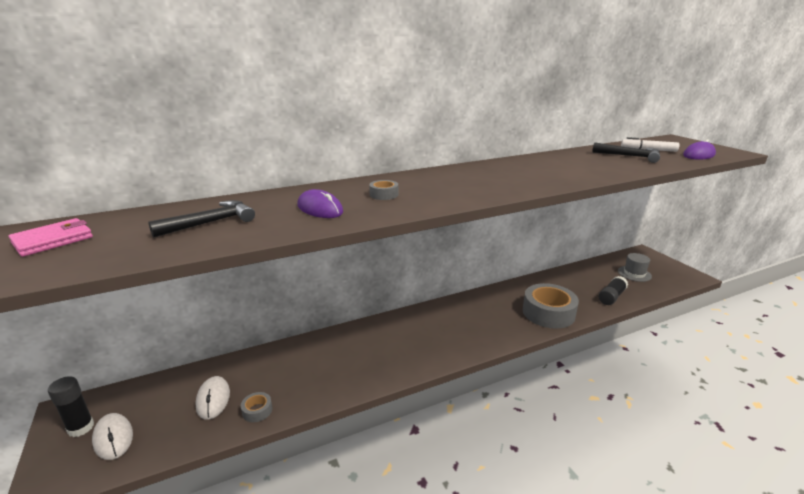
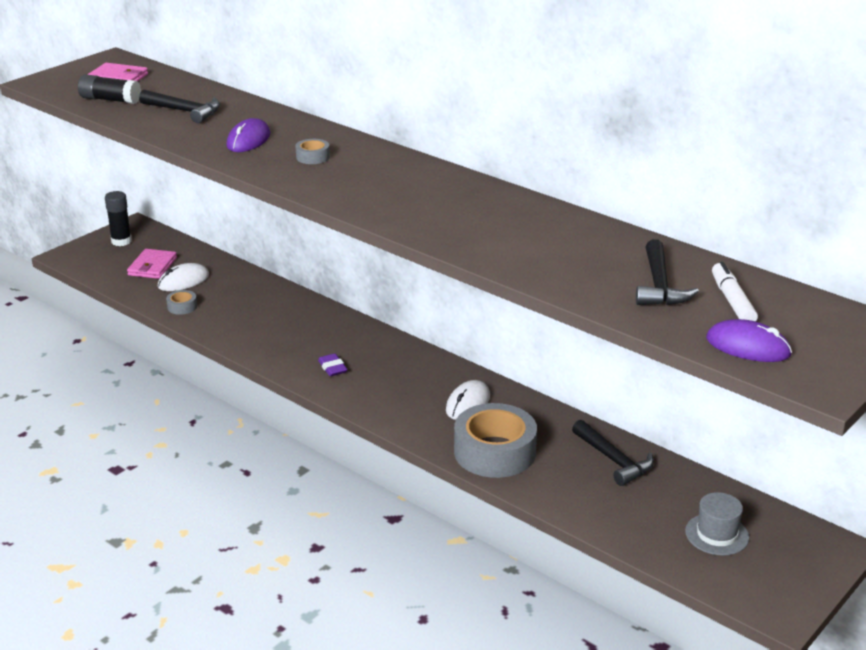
camera: 65 degrees right, 5 degrees up
(113, 438) = (119, 258): white mouse -> white mouse (468, 403)
(161, 415) = (152, 266): none -> pink wallet
(419, 349) = (332, 368): none -> purple eraser
(566, 281) = (614, 460): none -> black hammer
(611, 297) = (599, 510): black glue stick -> black glue stick (110, 100)

